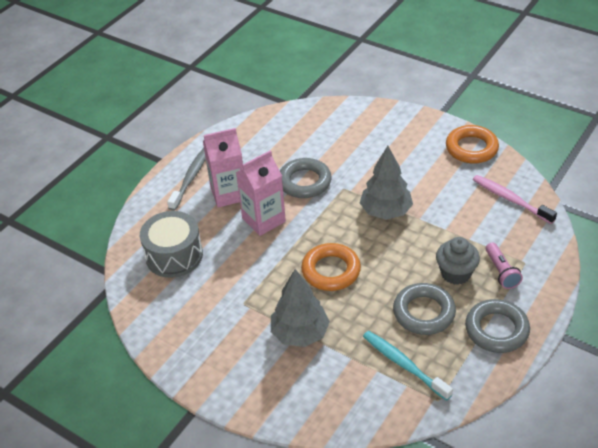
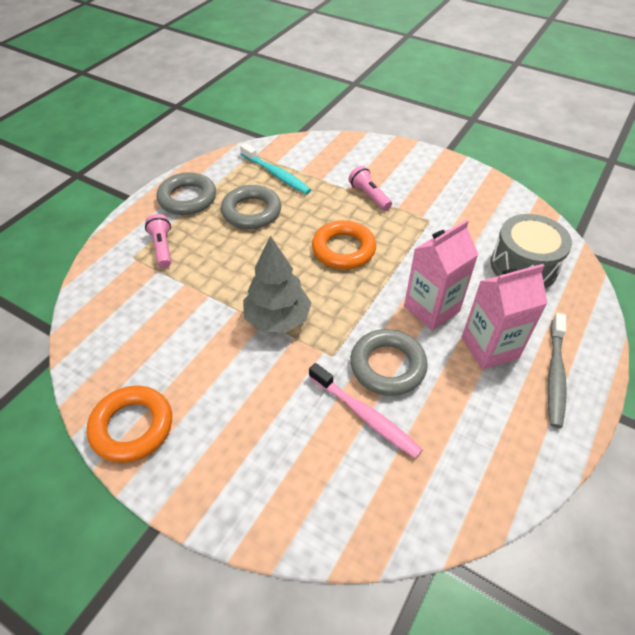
camera: 175 degrees right, 5 degrees up
(300, 333) = (369, 196): grey tree -> pink flashlight
(455, 273) = (211, 246): grey cupcake -> none
(510, 199) = (113, 334): pink toothbrush -> pink toothbrush (365, 415)

